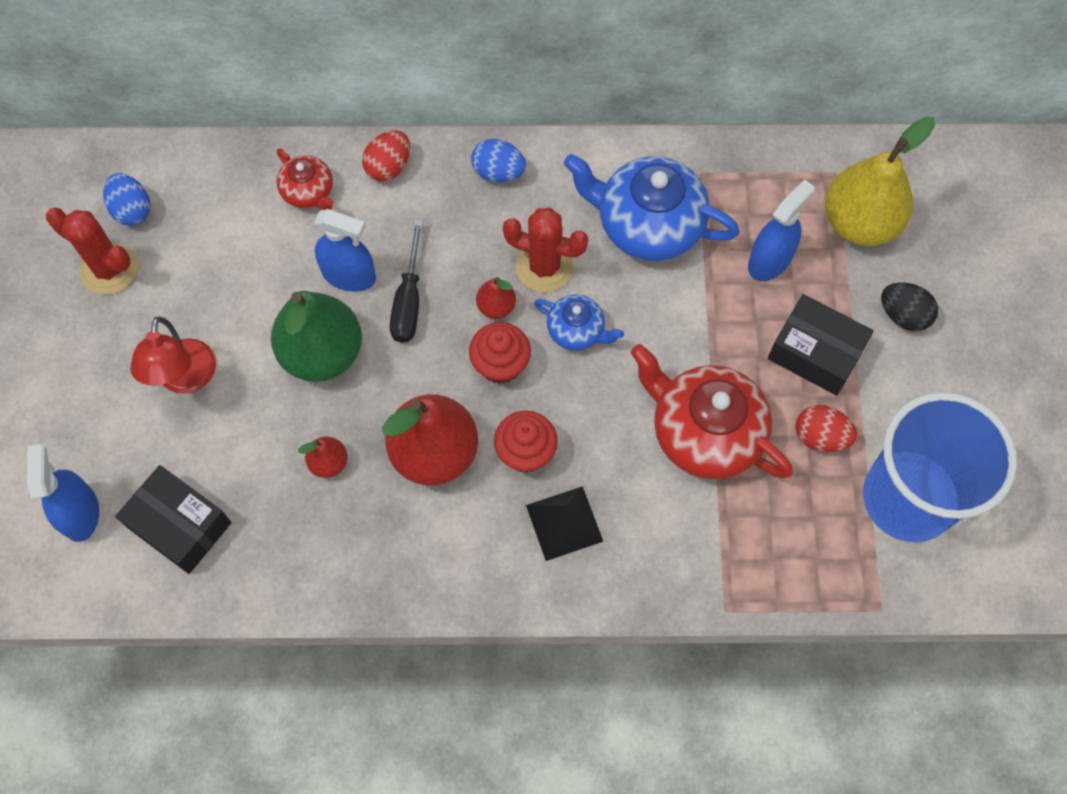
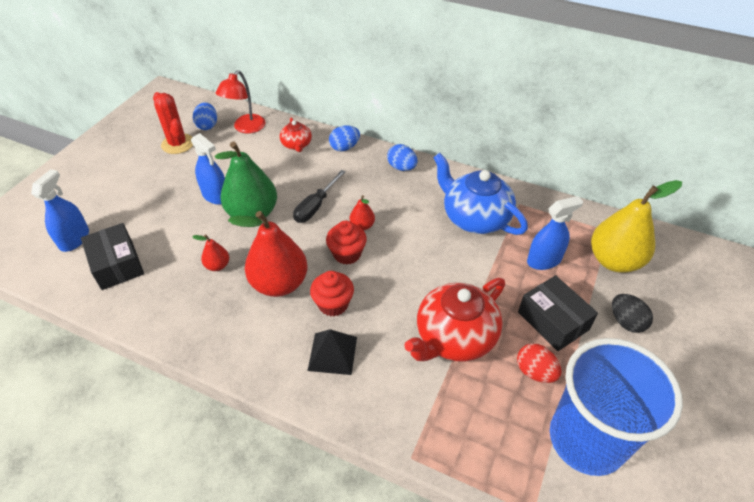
camera: 25 degrees right, 20 degrees down
(185, 379) = (175, 200): red lamp -> red lamp (246, 128)
(349, 275) = (292, 185): blue spray bottle -> blue spray bottle (215, 195)
(389, 166) = (344, 147): red egg -> blue egg
(544, 267) = (401, 217): red cactus -> none
(577, 331) = (402, 254): blue teapot -> none
(704, 432) = (454, 337): red teapot -> red teapot turned 105 degrees counterclockwise

